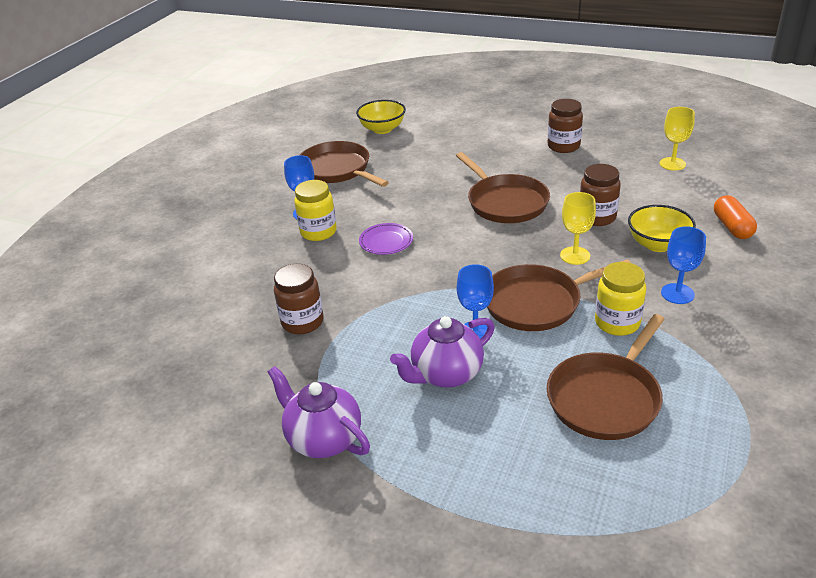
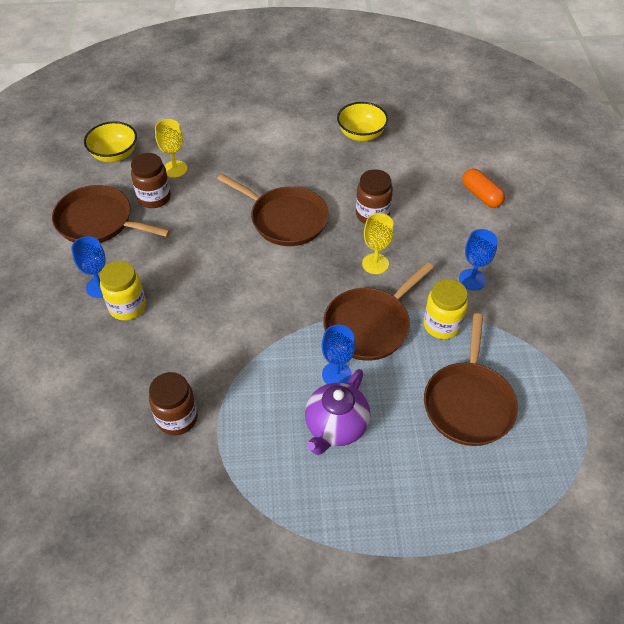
camera: 30 degrees left, 15 degrees up
(323, 439) = (271, 533): purple teapot -> none
(386, 242) = (201, 299): purple plate -> none
(563, 146) = (303, 136): brown jar -> brown jar (154, 198)
(657, 244) = (434, 231): yellow bowl -> yellow bowl (361, 135)
(672, 164) = (404, 135): yellow goblet -> yellow goblet (175, 169)

